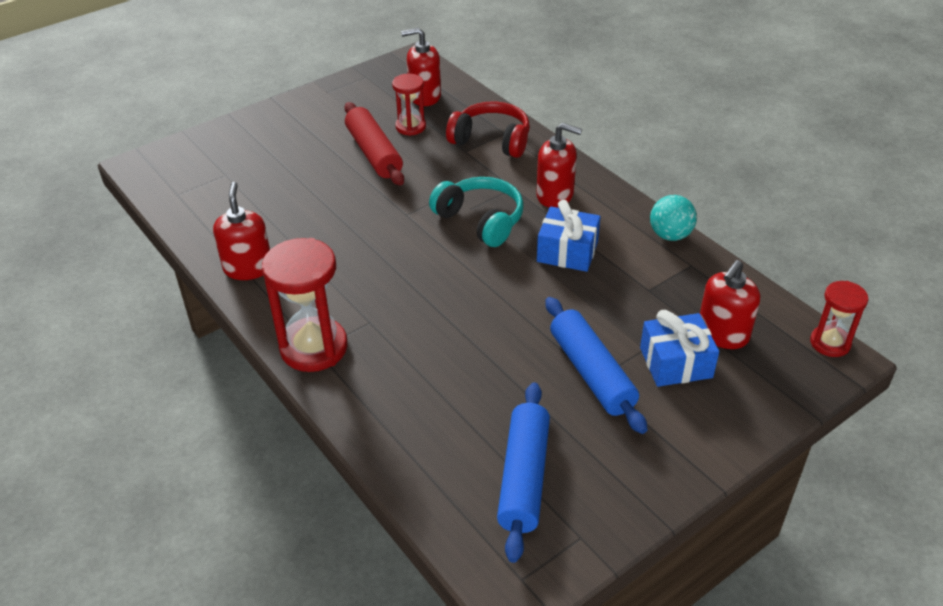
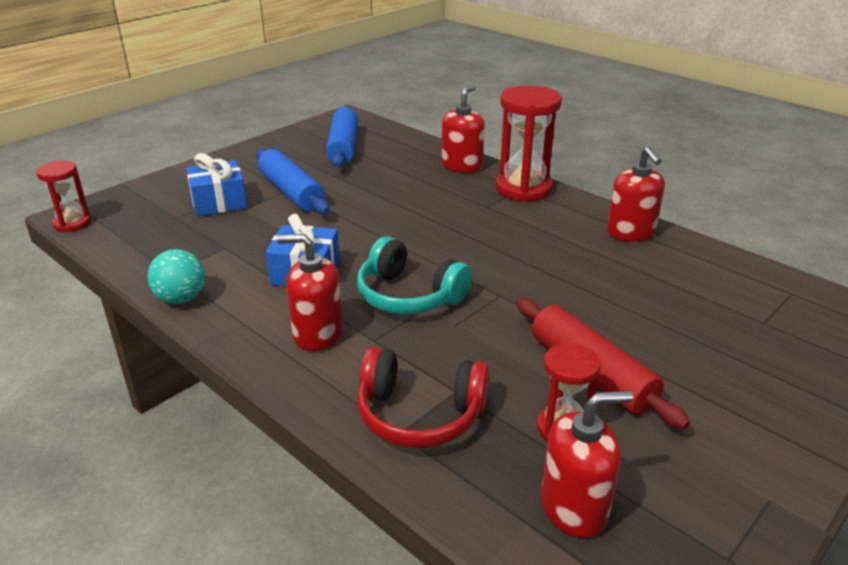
camera: 170 degrees right, 10 degrees down
(722, 334) = (168, 222): red soap dispenser -> red soap dispenser (462, 165)

